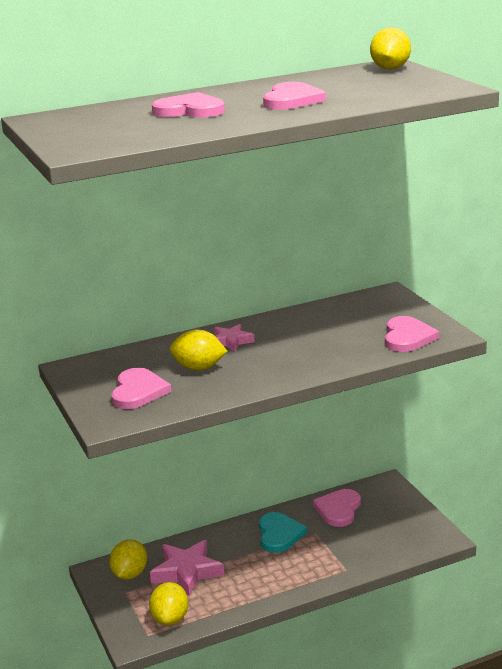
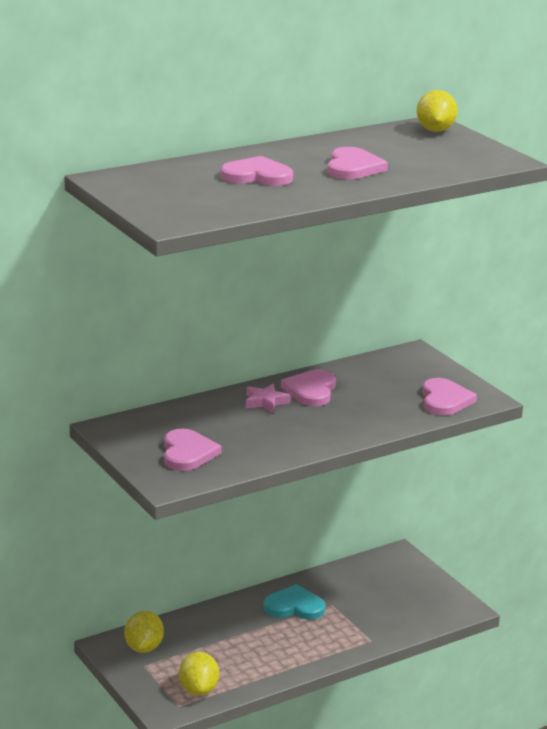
camera: 10 degrees left, 0 degrees up
(187, 572) = (204, 644): pink star -> none
(199, 368) = (241, 429): yellow lemon -> none
(279, 534) = (294, 606): turquoise heart -> turquoise heart turned 75 degrees counterclockwise
(338, 509) = (352, 581): pink heart -> pink heart (311, 390)

